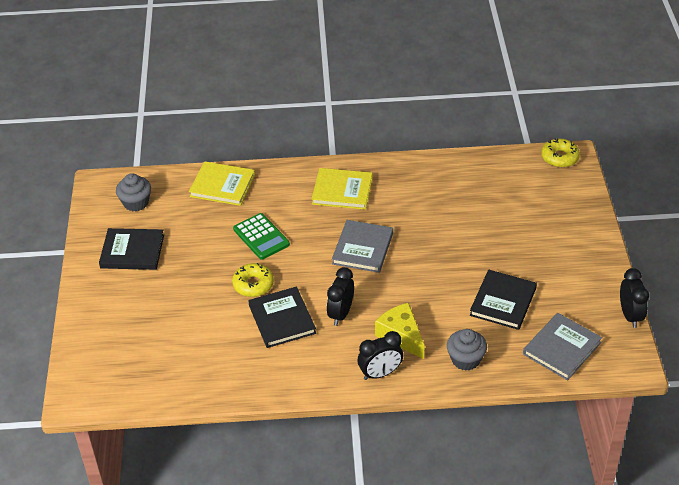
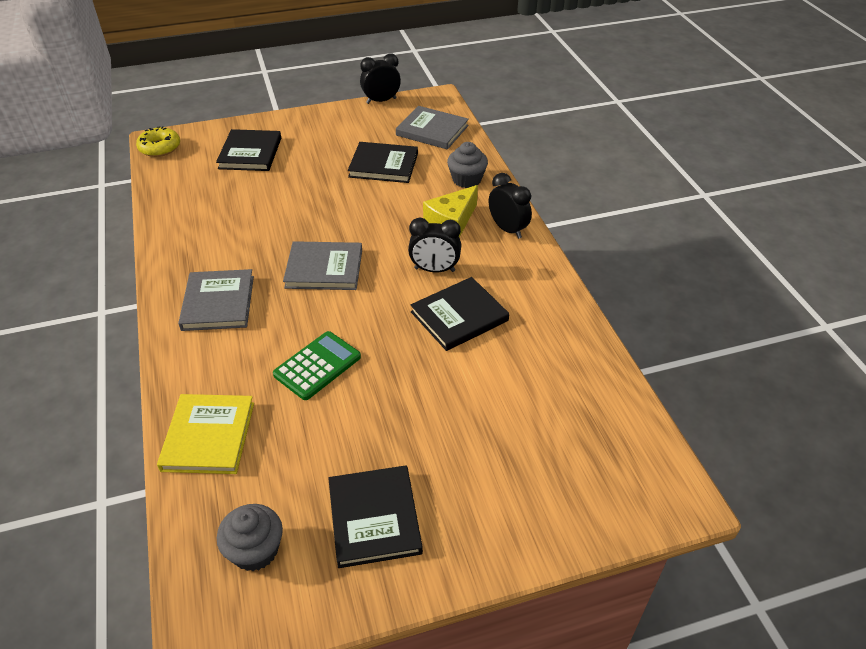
camera: 105 degrees left, 0 degrees up
(253, 284) = (409, 355): yellow donut -> none
(342, 191) = (218, 303): yellow book -> grey book
(541, 213) = (250, 153): none -> black book

